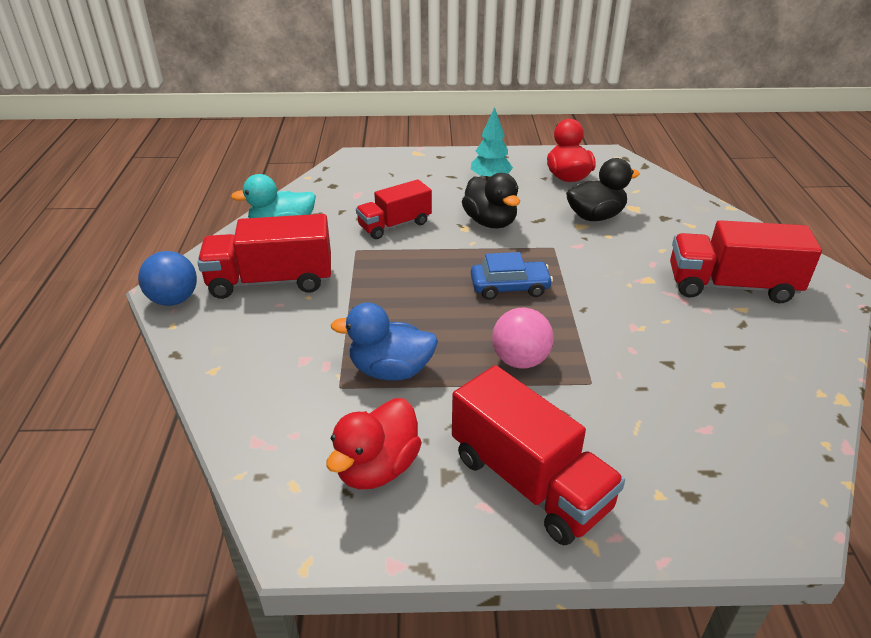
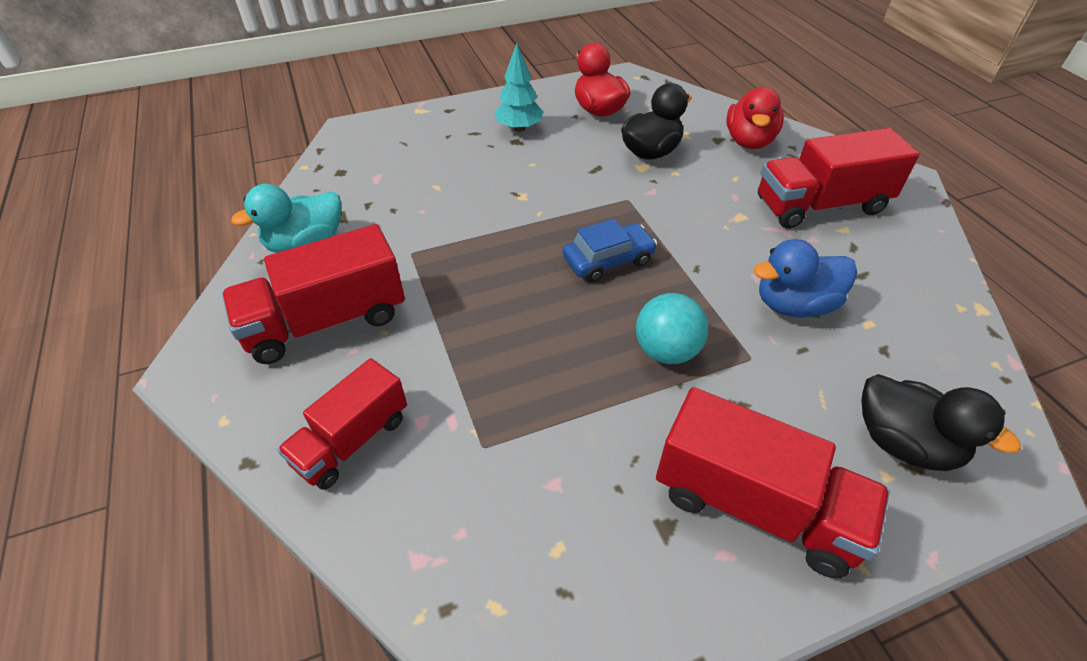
camera: 20 degrees left, 10 degrees up
(174, 300) = (208, 382): blue ball -> none
(377, 468) = (582, 546): red duck -> red duck (749, 141)
(391, 370) = (532, 406): blue duck -> blue duck (794, 305)
(394, 225) = (441, 209): red truck -> red truck (352, 440)
(490, 222) = (546, 183): black duck -> black duck (903, 443)
(520, 360) = (666, 351): pink ball -> turquoise ball

